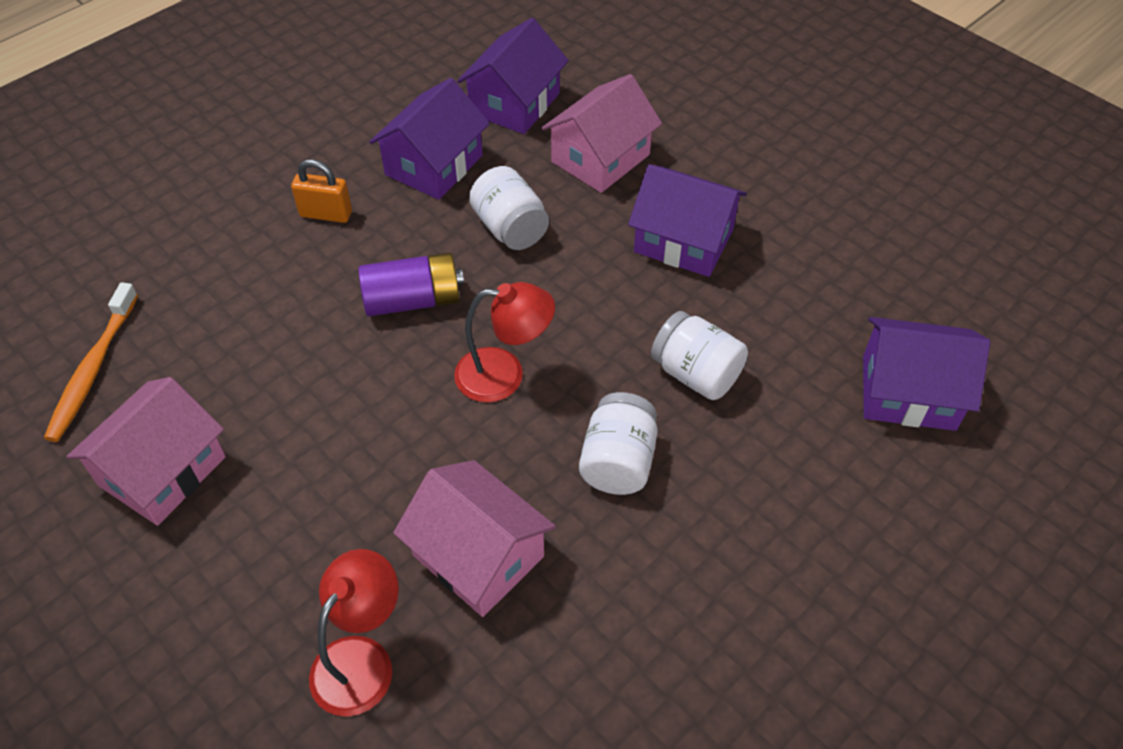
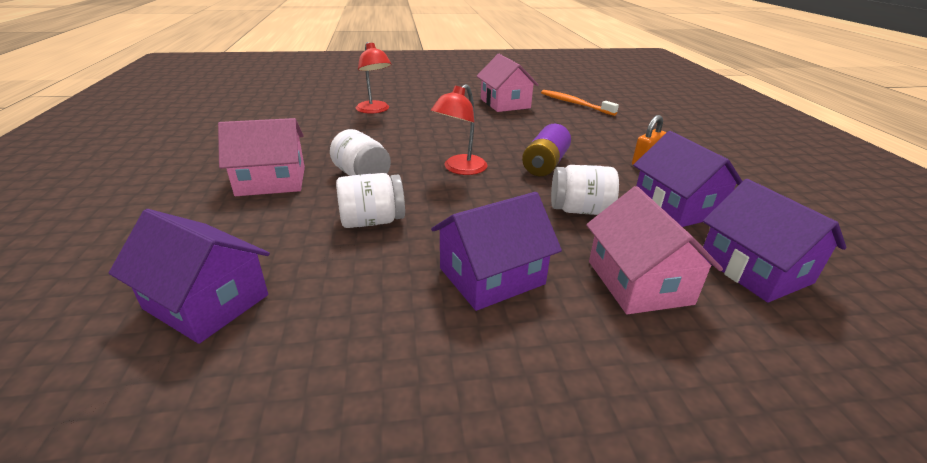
camera: 125 degrees right, 20 degrees down
(478, 555) = (376, 135): pink house -> pink house (271, 181)
(908, 392) = (206, 302): purple house -> purple house turned 75 degrees clockwise

